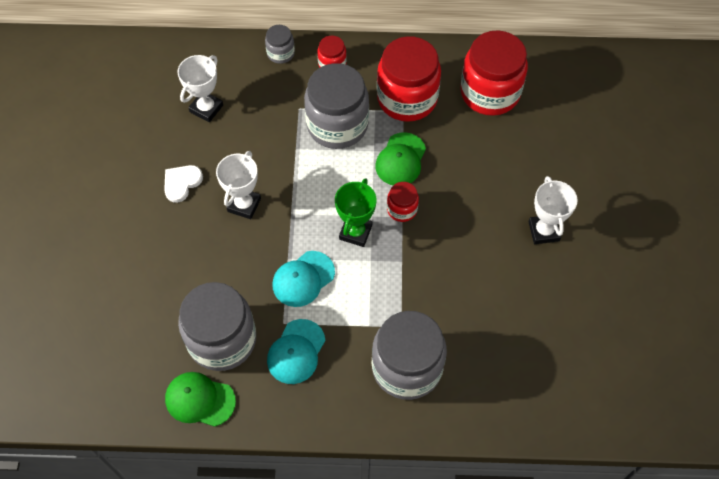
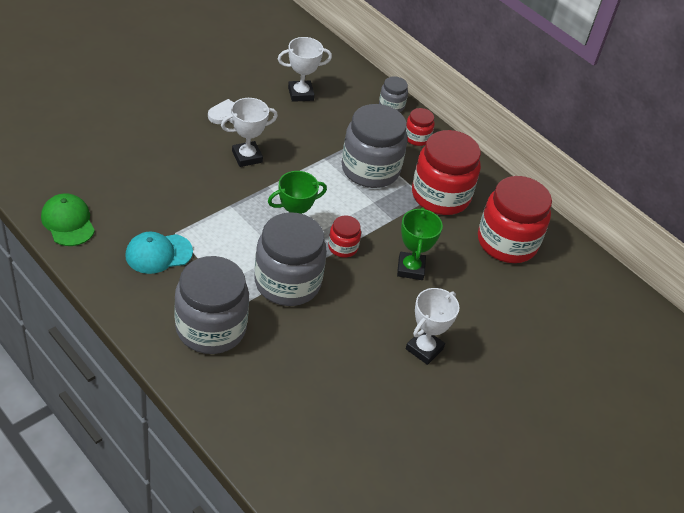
camera: 40 degrees right, 15 degrees down
(222, 340) = (127, 207): grey jar -> grey jar (287, 282)
(303, 279) = (222, 223): turquoise cap -> none
(400, 160) = (384, 222): green cap -> none
(462, 179) = (410, 268): none -> green trophy

